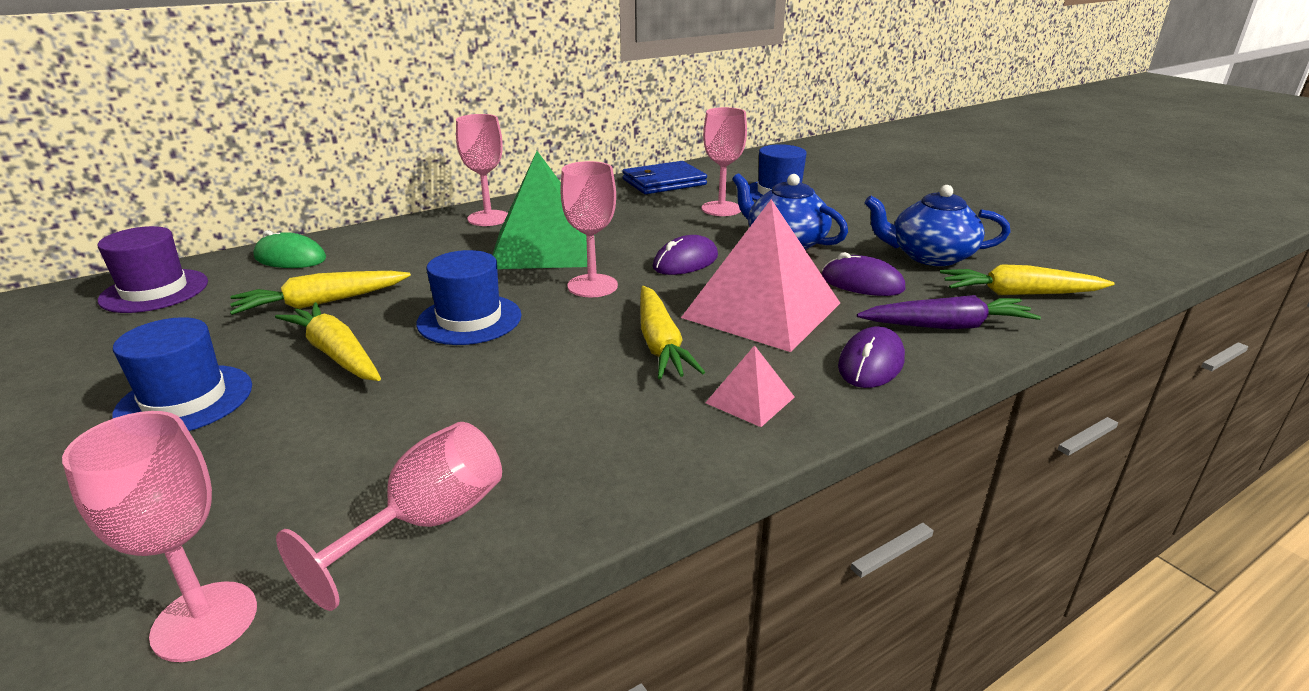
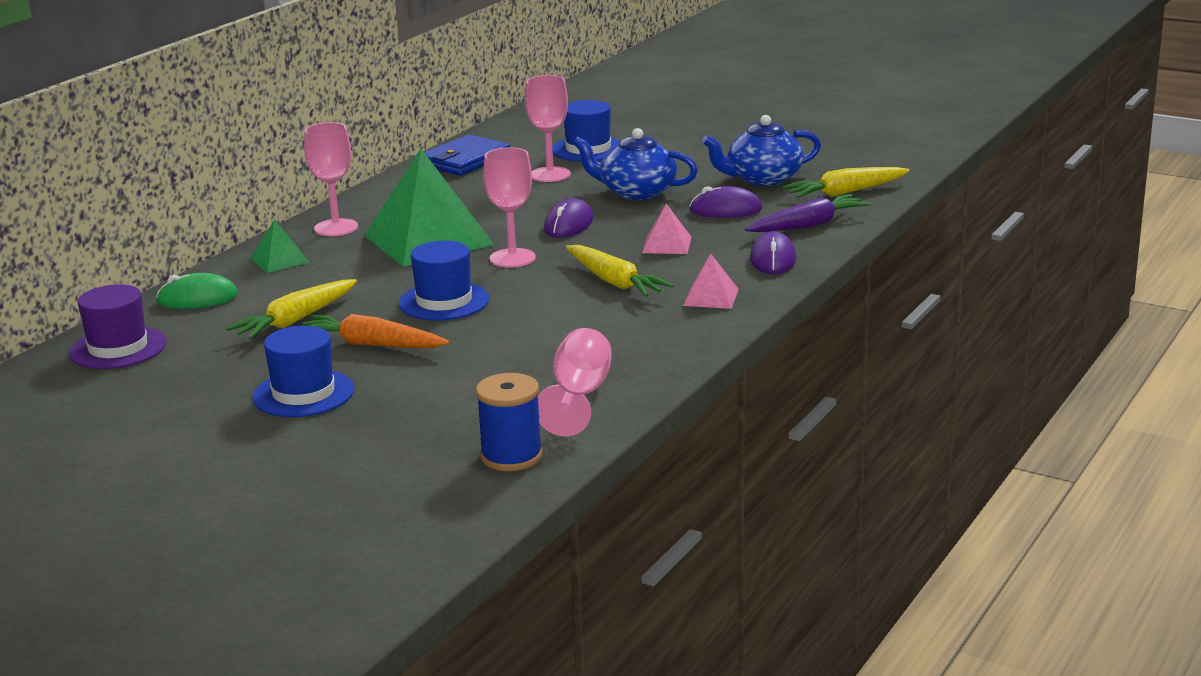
camera: 25 degrees left, 5 degrees down
(205, 621) = (511, 456): pink goblet -> blue spool
(336, 353) = (371, 344): yellow carrot -> orange carrot
(404, 237) = (279, 260): none -> green pyramid
(762, 310) = (667, 244): pink pyramid -> pink pyramid, size x0.45

